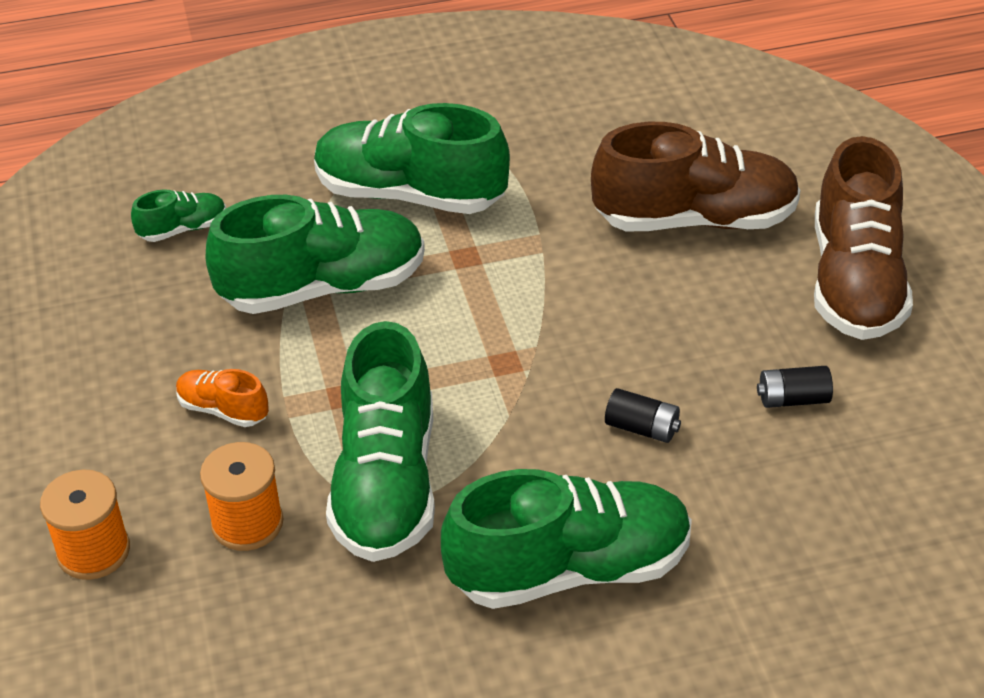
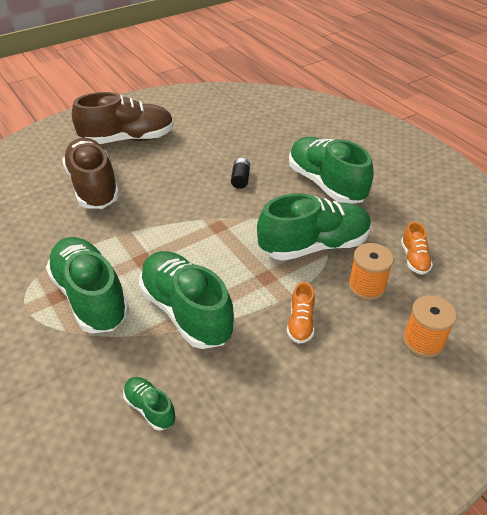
camera: 110 degrees left, 0 degrees up
(271, 627) = (414, 259): none -> orange shoe
(410, 195) = (90, 297): green shoe -> green shoe turned 150 degrees clockwise
(793, 399) = (206, 145): black battery -> none

